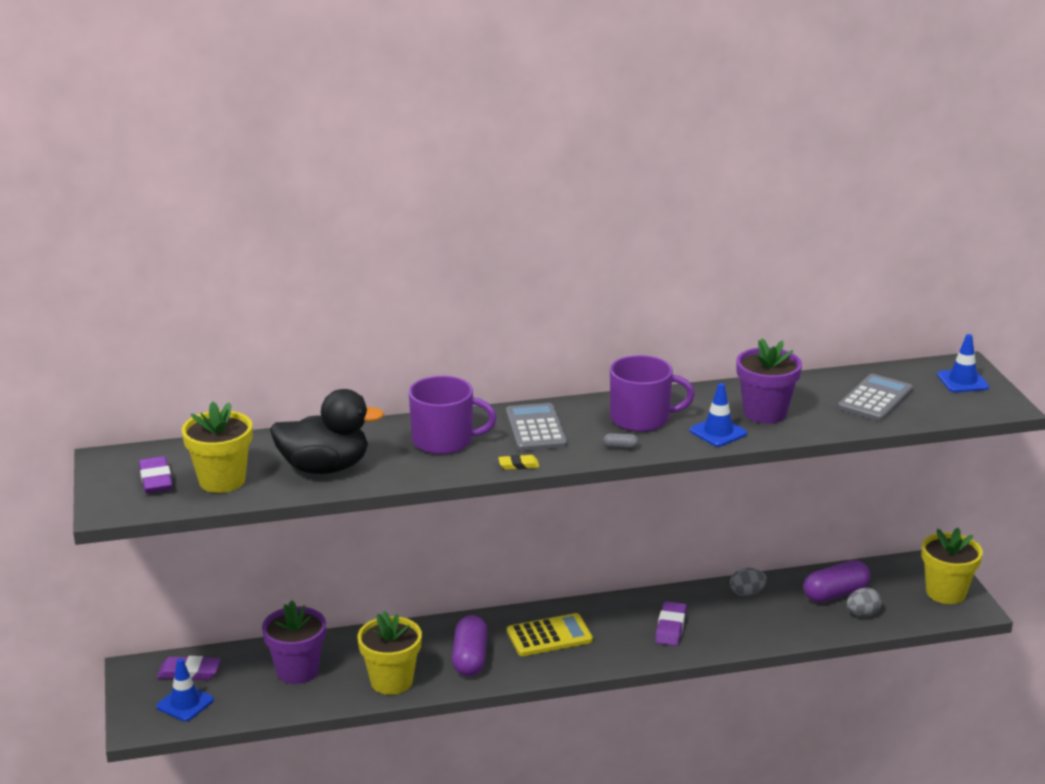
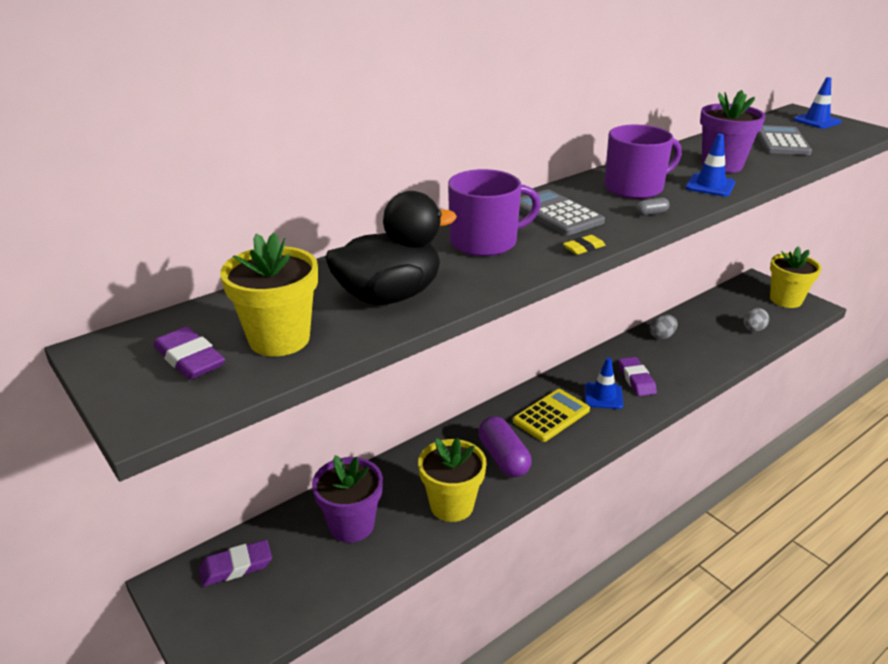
camera: 25 degrees left, 5 degrees up
(185, 703) = (254, 607): blue traffic cone -> blue traffic cone (603, 396)
(835, 594) = (720, 320): purple capsule -> none

